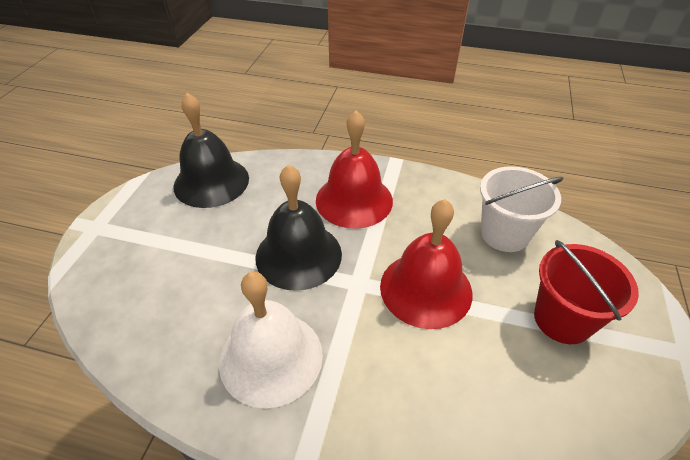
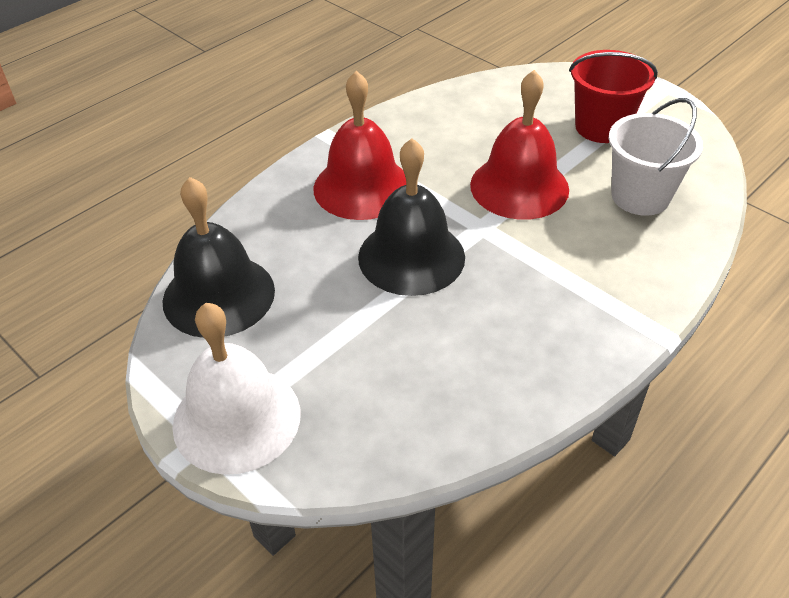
camera: 60 degrees left, 0 degrees up
(271, 357) = (532, 319): white bell -> white bell (237, 418)
(504, 234) = (489, 112): white bucket -> white bucket (640, 196)

